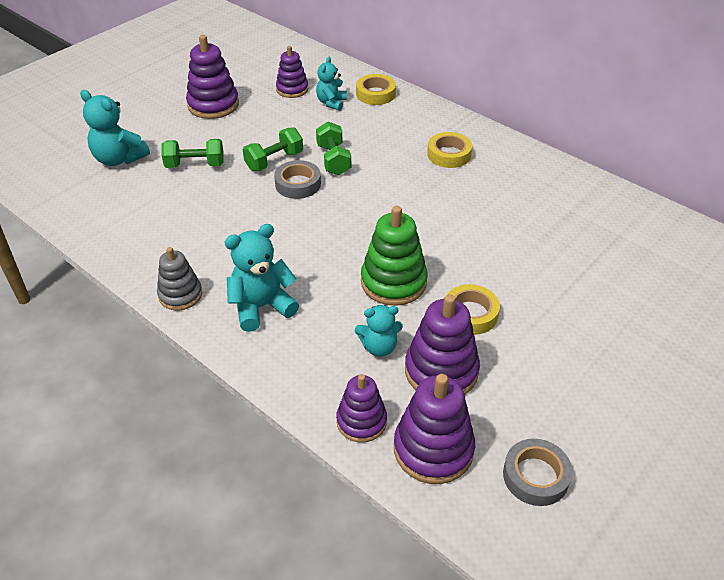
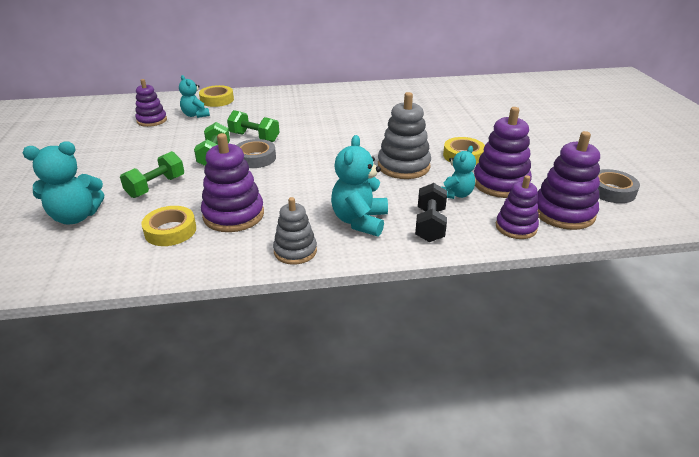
camera: 50 degrees left, 10 degrees down
(213, 105) = (102, 152): purple stacking toy -> purple stacking toy (233, 215)
(302, 356) = (430, 225): none -> black dumbbell
(393, 282) = (403, 166): green stacking toy -> grey stacking toy
(449, 154) = (316, 105): yellow tape -> yellow tape (170, 231)

